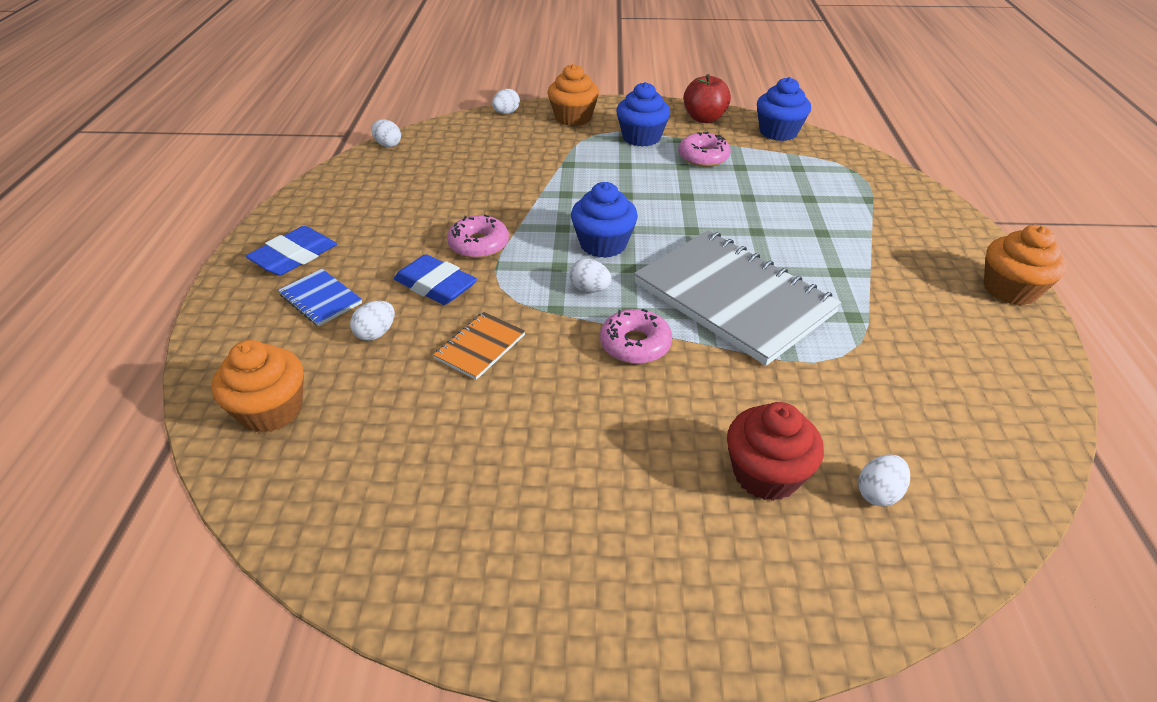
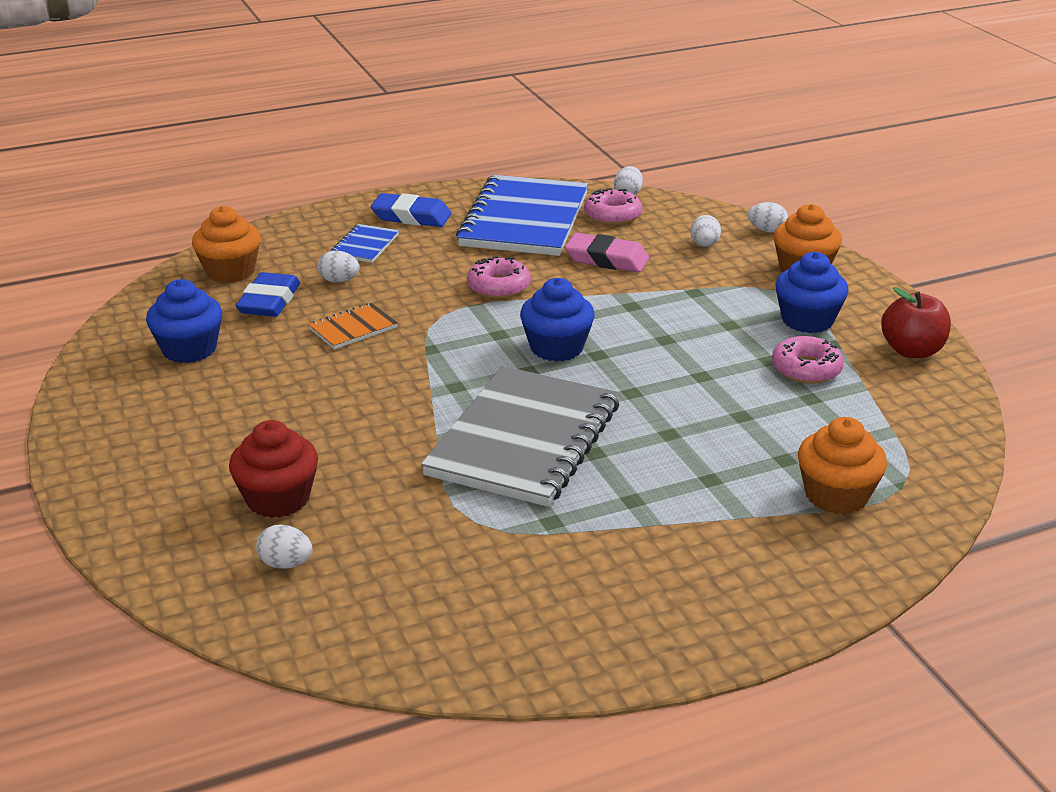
camera: 65 degrees right, 10 degrees down
(374, 200) = (524, 220): none -> blue notebook
(435, 285) = (420, 285): blue eraser -> blue eraser (269, 301)
(480, 347) = (353, 328): orange notebook -> orange notebook turned 45 degrees counterclockwise
(483, 183) = (606, 259): none -> pink eraser
(590, 289) = (474, 358): white egg -> white egg (704, 245)
(635, 344) = (408, 400): pink donut -> pink donut (612, 215)
(778, 132) = (942, 411): blue cupcake -> blue cupcake (189, 349)
(1010, 289) = (707, 640): orange cupcake -> orange cupcake (836, 495)

